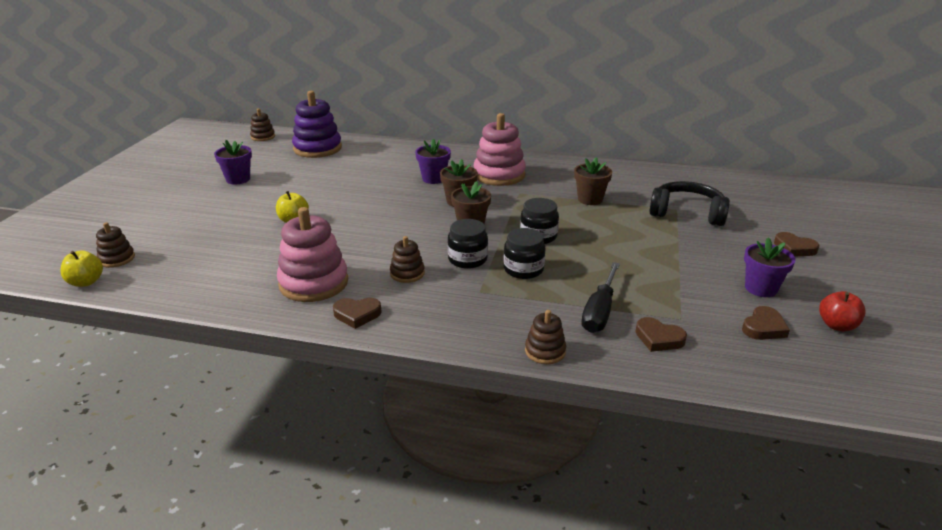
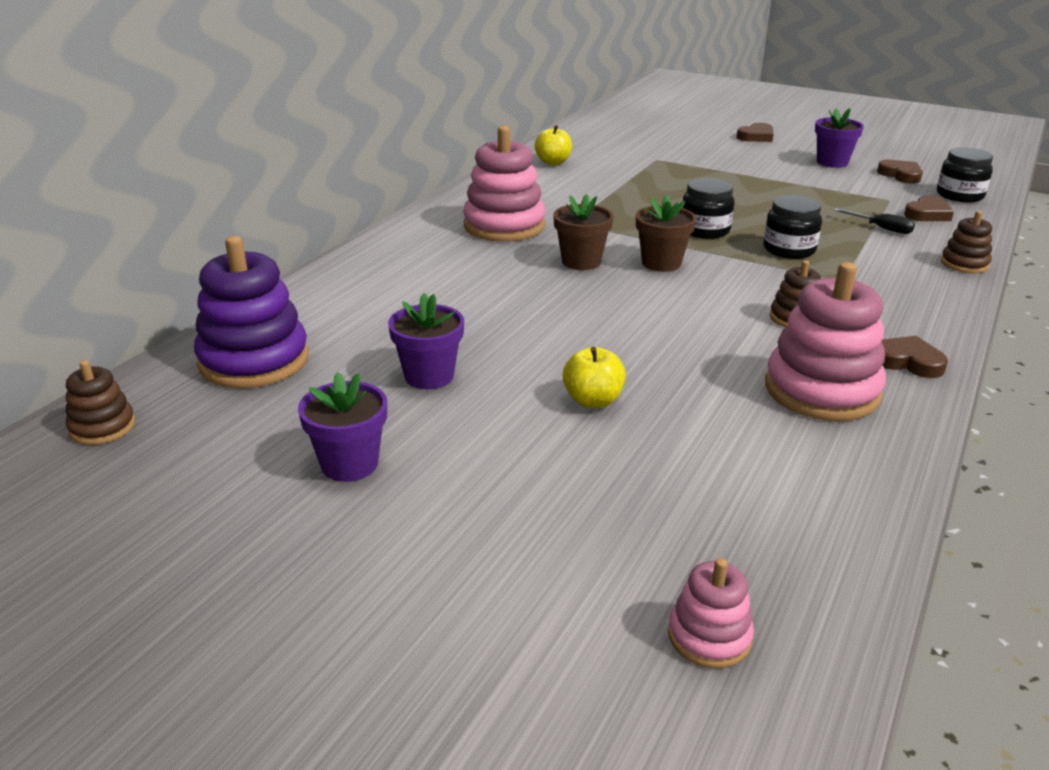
camera: 75 degrees left, 0 degrees up
(86, 282) = (816, 679): yellow apple -> yellow apple (553, 162)
(117, 259) = (709, 637): brown stacking toy -> pink stacking toy
(357, 314) = (908, 362): brown heart -> brown heart turned 75 degrees counterclockwise
(433, 179) = (487, 269): purple flower pot -> purple flower pot (429, 376)
(467, 259) = (759, 276): black jar -> black jar (959, 195)
(590, 199) = (612, 190): brown flower pot -> none
(600, 311) = (881, 228): black screwdriver -> black screwdriver, size x0.59
(687, 213) = (668, 157): black headphones -> none
(837, 325) = (893, 153): red apple -> none

